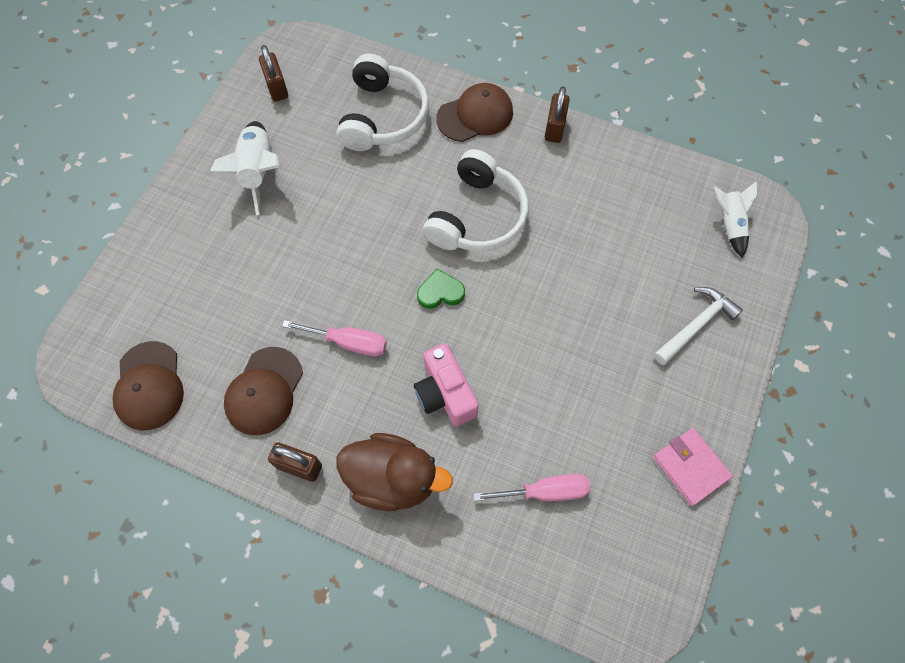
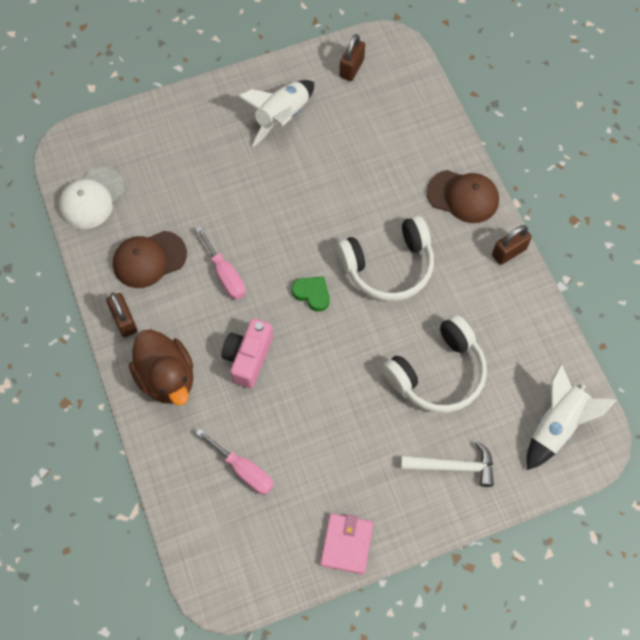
camera: 45 degrees right, 0 degrees up
(149, 386) = (92, 198): brown cap -> white cap
(383, 116) = (400, 146): white headphones -> white headphones (438, 373)
(729, 224) = (557, 425): white rocket -> white rocket, size x1.53

